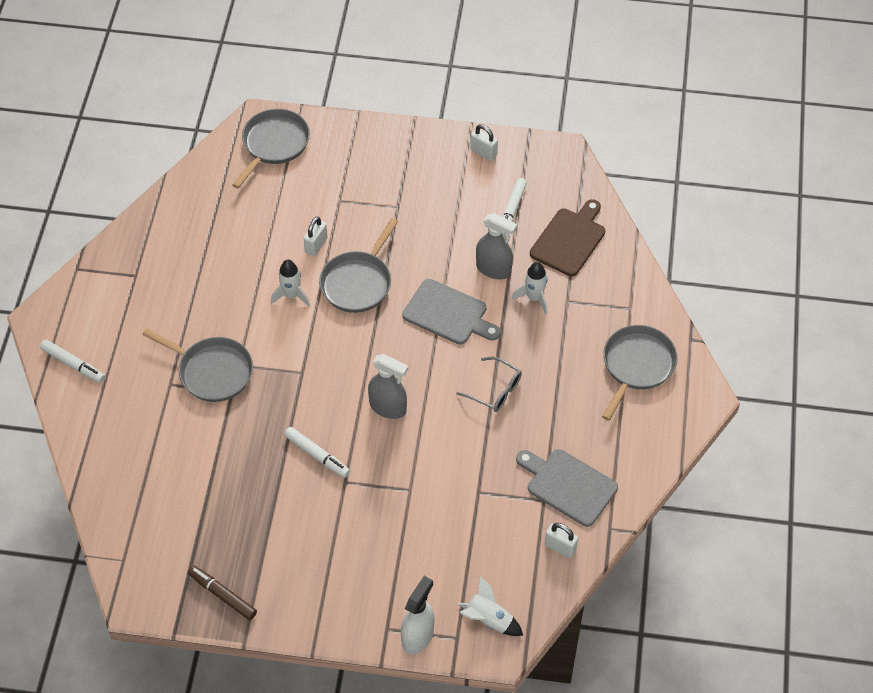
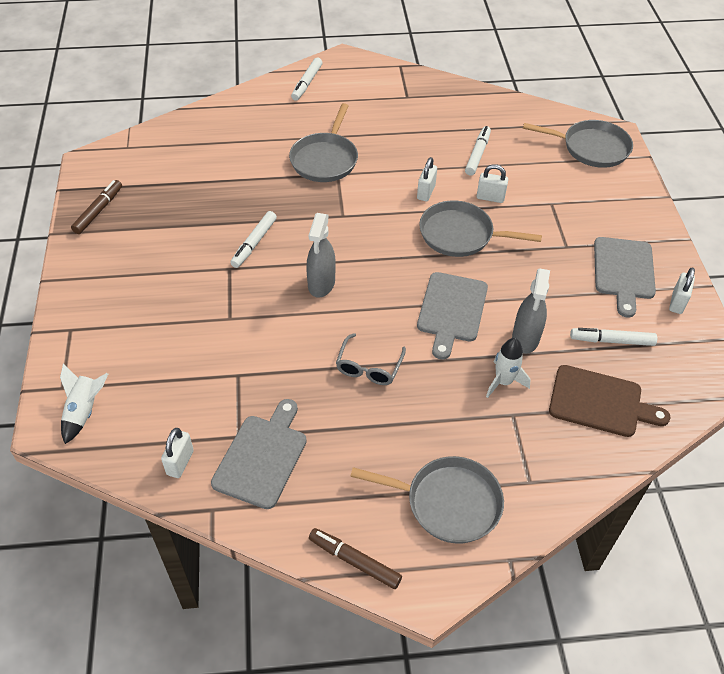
camera: 75 degrees right, 5 degrees down
(251, 238) = (477, 154): none -> white marker
(291, 295) = (426, 192): white rocket -> white padlock
(418, 636) = (62, 355): white spray bottle -> none
(439, 176) = (623, 271): none -> grey cutting board
(673, 438) = (354, 561): none -> brown marker

